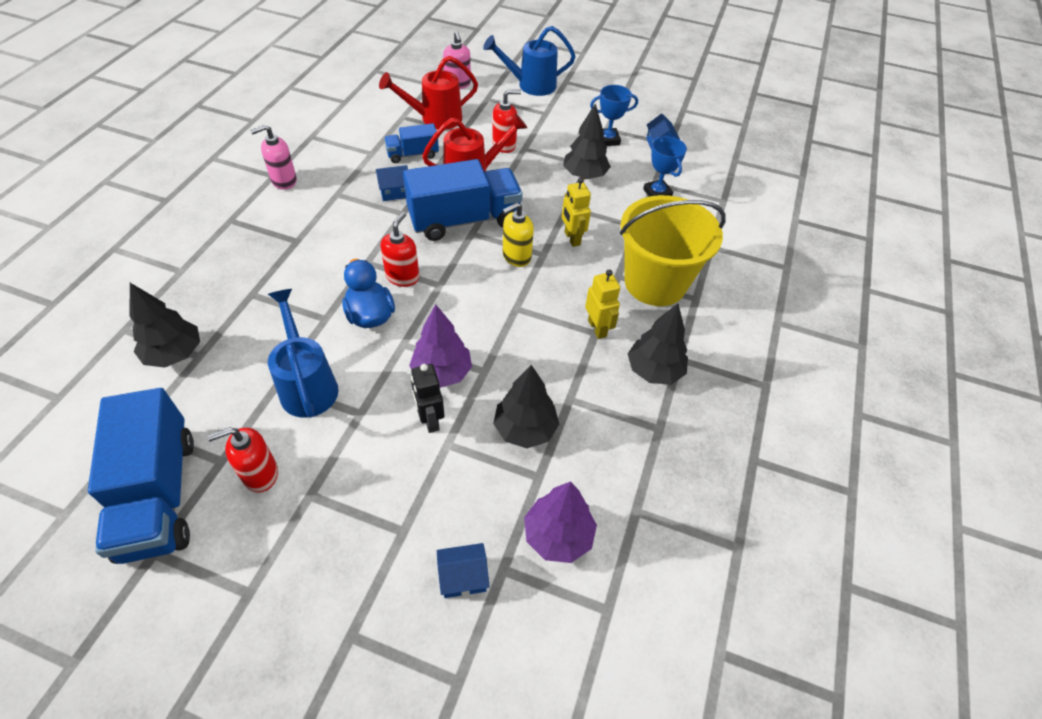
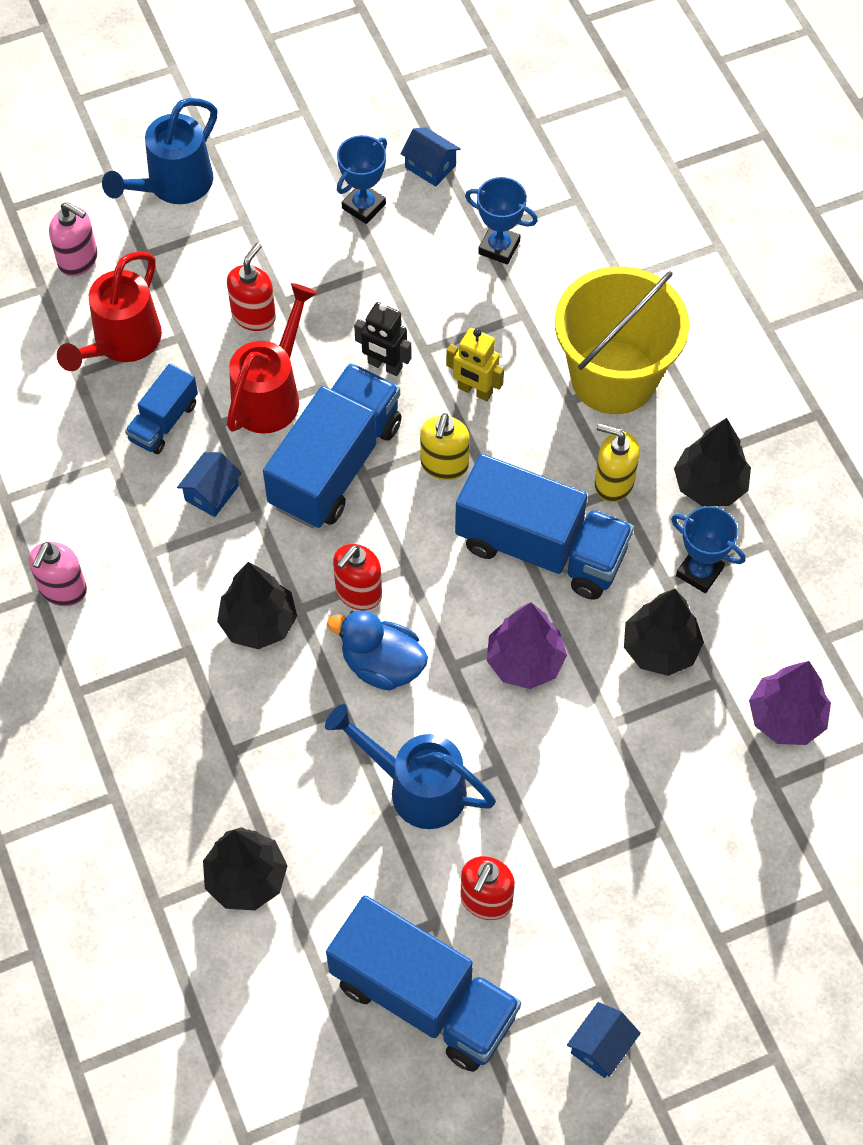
camera: 40 degrees left, 10 degrees up
(402, 277) = (358, 592): red soap dispenser -> red soap dispenser turned 120 degrees counterclockwise
(430, 420) = (569, 716): black robot -> black robot (384, 366)
(463, 577) = (750, 819): blue house -> blue house (601, 1046)
(519, 328) = (541, 548): none -> blue truck
(584, 175) = (395, 287): black tree -> black tree (258, 623)
(596, 409) = (699, 572): none -> blue trophy
(597, 328) = (613, 483): yellow robot -> yellow soap dispenser

